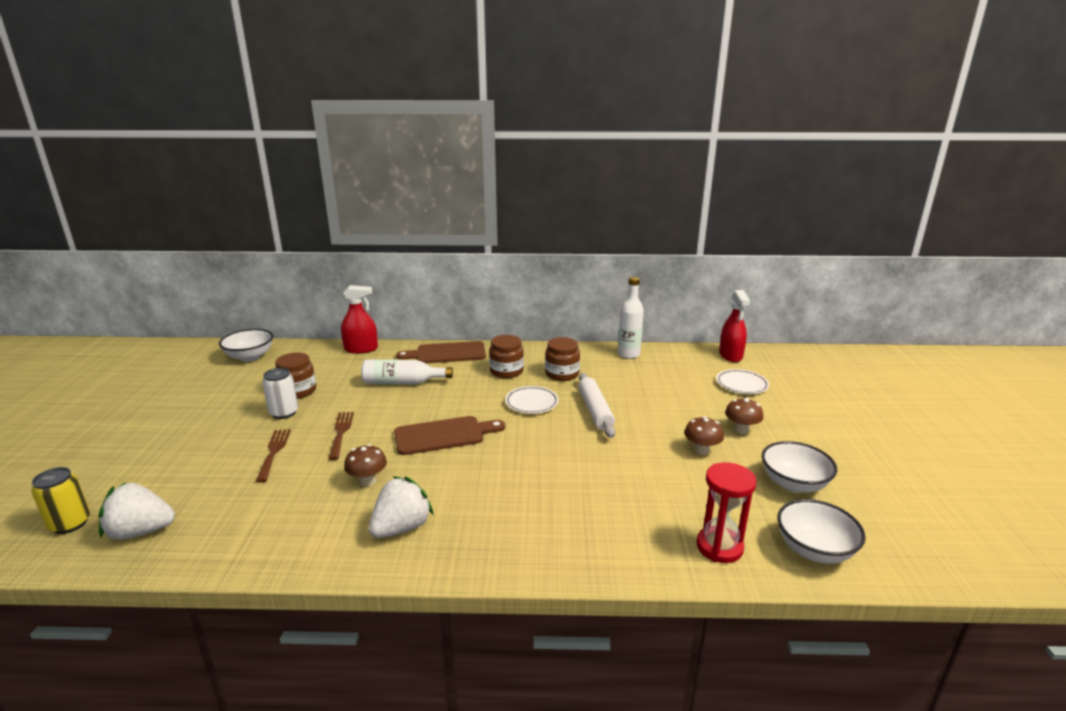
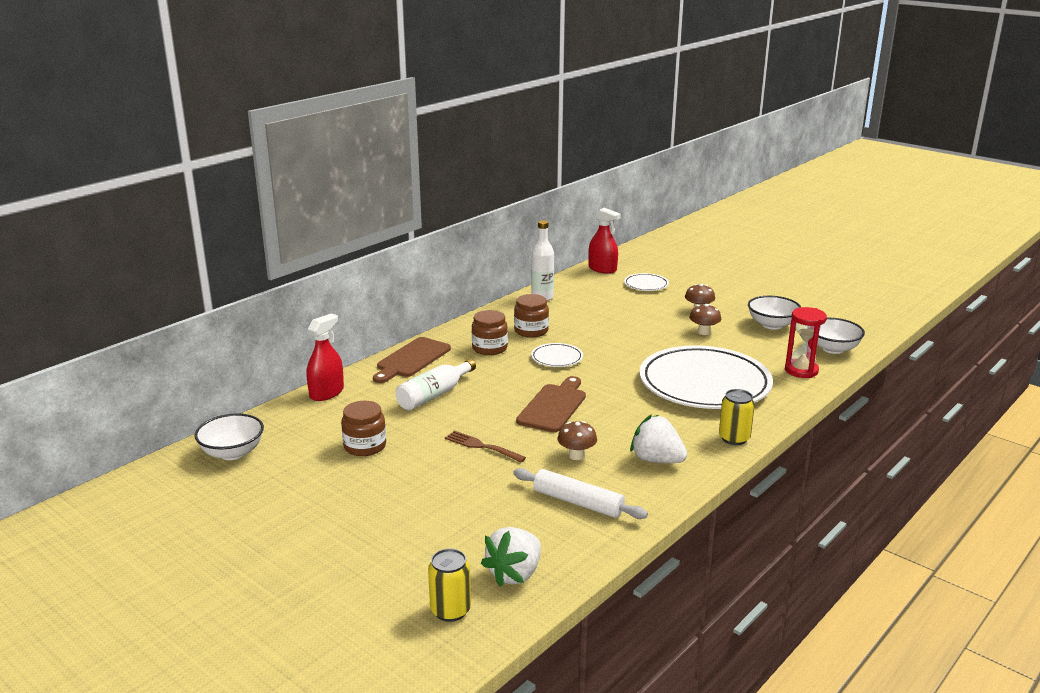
camera: 50 degrees left, 0 degrees up
(274, 452) = (468, 485): brown fork -> none
(284, 413) = (399, 463): white can -> none
(401, 527) = (656, 460): white strawberry -> white strawberry turned 45 degrees counterclockwise
(498, 560) = (734, 438): none -> yellow can
(592, 494) = (704, 384): none -> white plate
(595, 411) = (605, 342): white rolling pin -> white rolling pin (578, 502)

